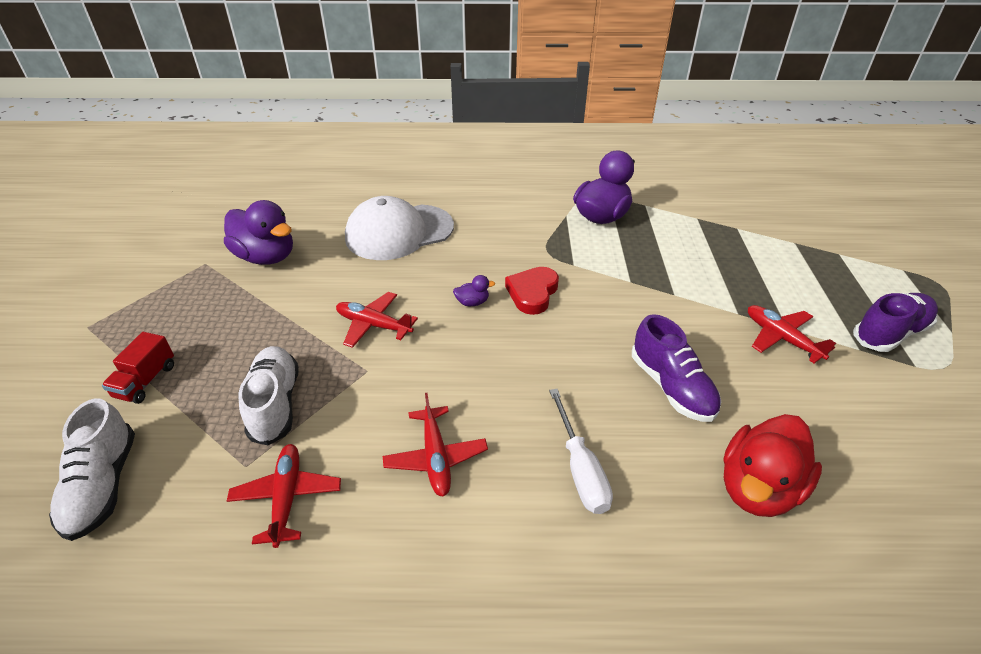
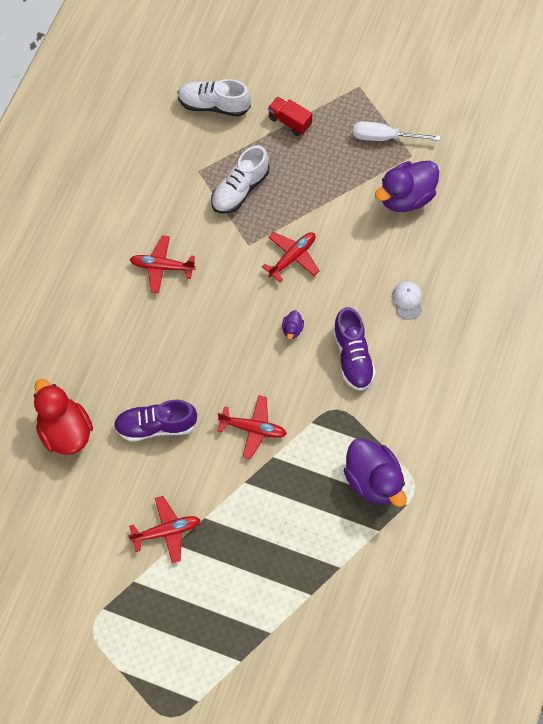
camera: 110 degrees right, 25 degrees up
(275, 404) = (240, 189): white shoe -> white shoe turned 120 degrees clockwise
(287, 497) = (168, 189): red plane -> red plane (253, 429)
(399, 232) = (407, 300): white cap -> white cap, size x0.41
(532, 293) = (286, 376): red heart -> none
(580, 469) = (120, 340): white screwdriver -> white screwdriver (384, 137)
(890, 333) = (138, 619): purple shoe -> purple shoe (352, 356)

